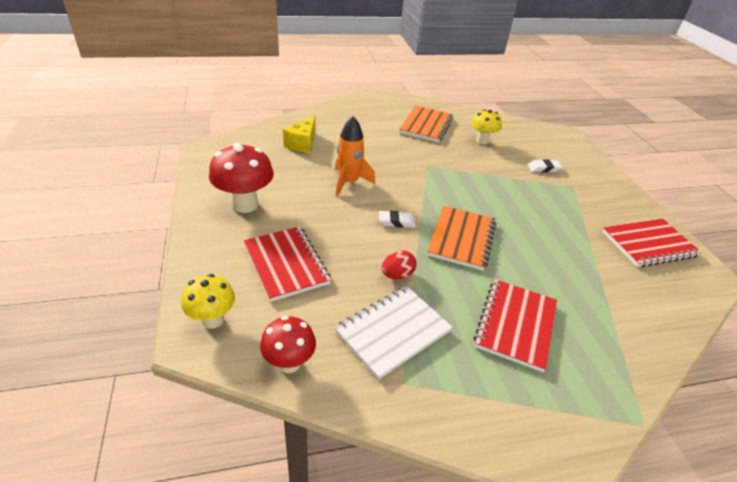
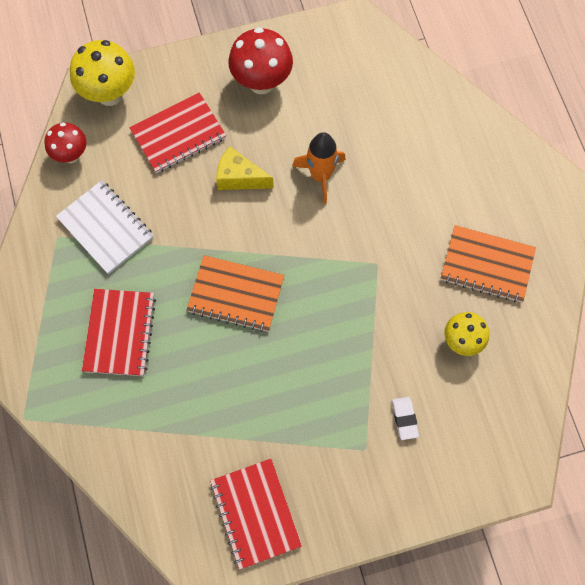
camera: 90 degrees right, 30 degrees up
(213, 320) = (109, 94): yellow mushroom -> yellow mushroom, size x1.57
(302, 144) = (395, 116): yellow cheese -> yellow cheese (239, 178)
(396, 222) = (255, 228): white eraser -> none
(397, 275) = (174, 230): red egg -> none
(515, 325) = (119, 333): red notebook -> red notebook turned 75 degrees clockwise

